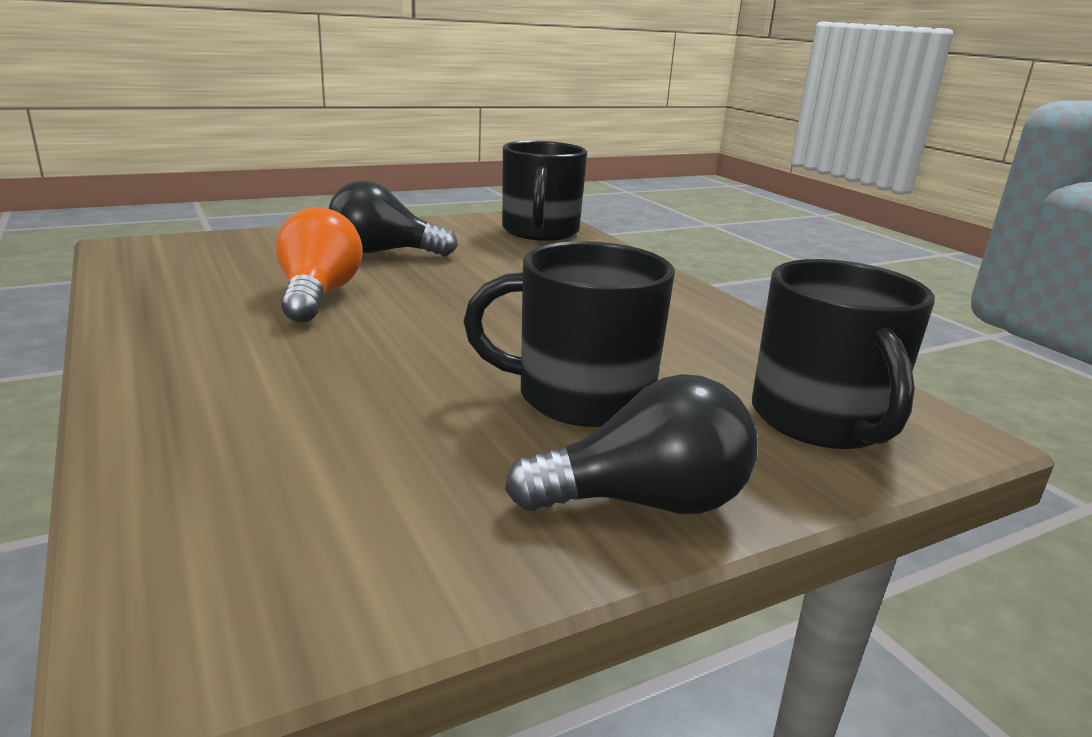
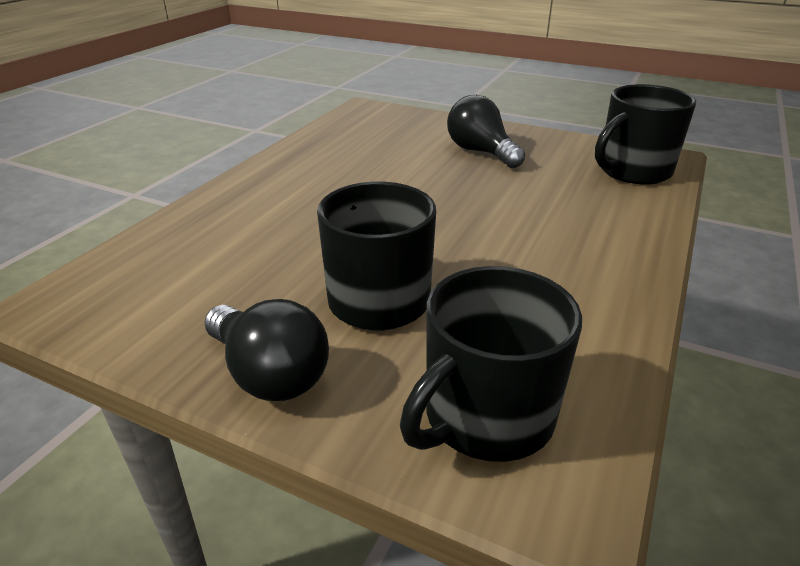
camera: 55 degrees right, 10 degrees up
(318, 295) = (386, 169): orange light bulb -> none

